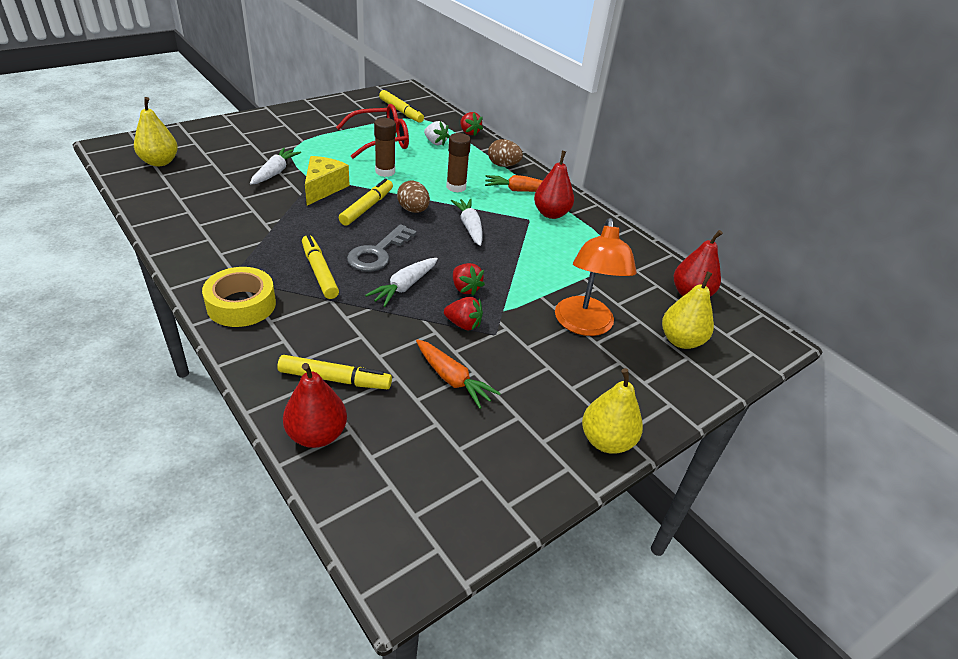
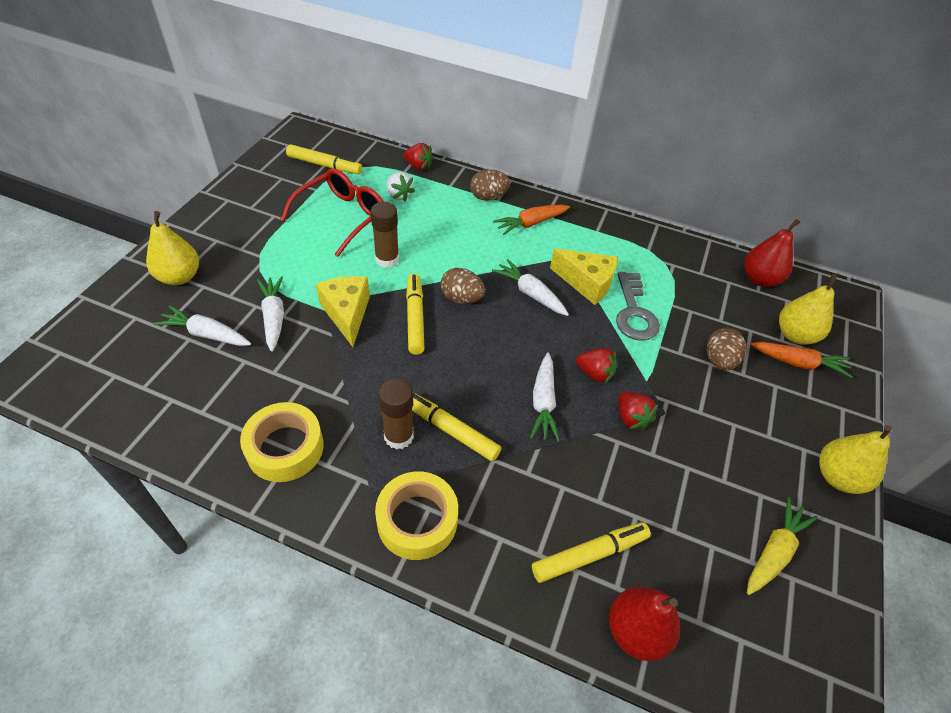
camera: 30 degrees left, 10 degrees up
(159, 162) = (121, 369): yellow pear -> yellow pear (179, 277)
(205, 235) = (285, 448): none -> yellow tape
(225, 165) = (206, 334): none -> white carrot
(378, 253) = (481, 372): grey key -> grey key (634, 312)
(435, 142) = (399, 195): white strawberry -> white strawberry turned 45 degrees clockwise
(452, 379) = (679, 488): orange carrot -> orange carrot (798, 363)
(456, 187) = (472, 247): brown glue stick -> brown glue stick (398, 436)
(463, 324) = (631, 418): red strawberry -> red strawberry turned 75 degrees clockwise
(485, 453) = (774, 552): none -> yellow carrot
(524, 238) = (587, 283): none -> yellow cheese
(551, 214) = (582, 240): red pear -> none
(584, 325) = (719, 360): orange lamp -> brown egg

